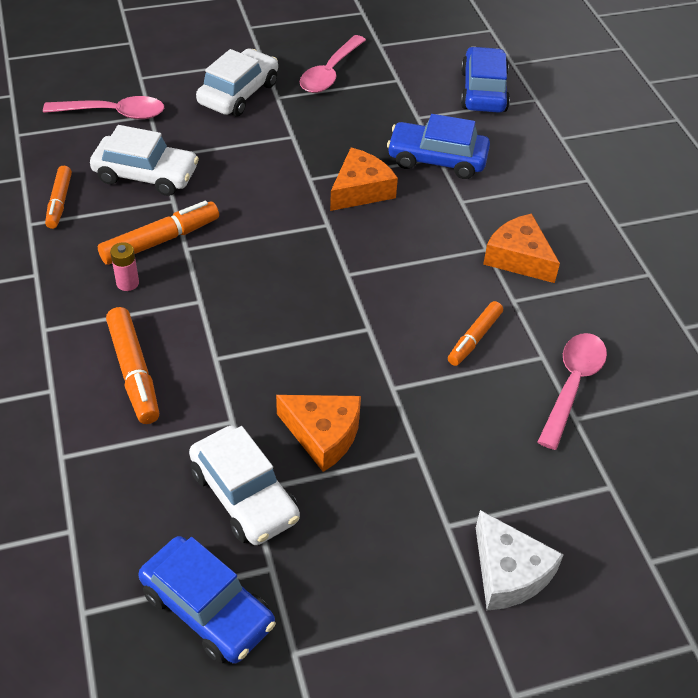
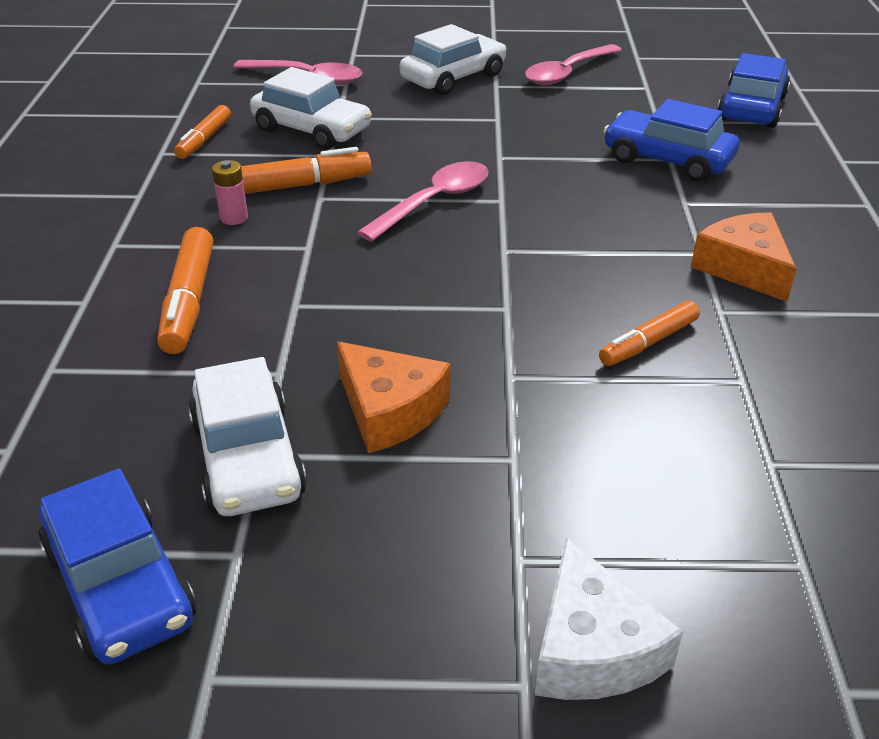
camera: 20 degrees right, 10 degrees down
(360, 190) = (557, 175): orange cheese -> none
(572, 385) = (778, 421): pink spoon -> pink spoon (434, 202)

